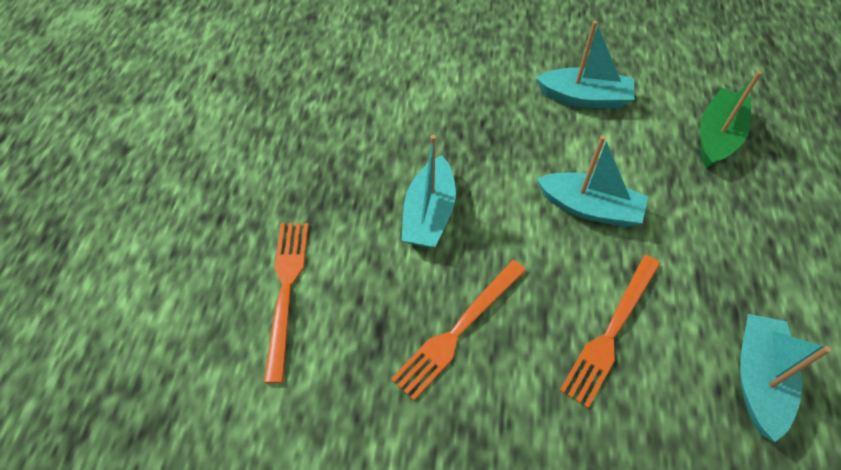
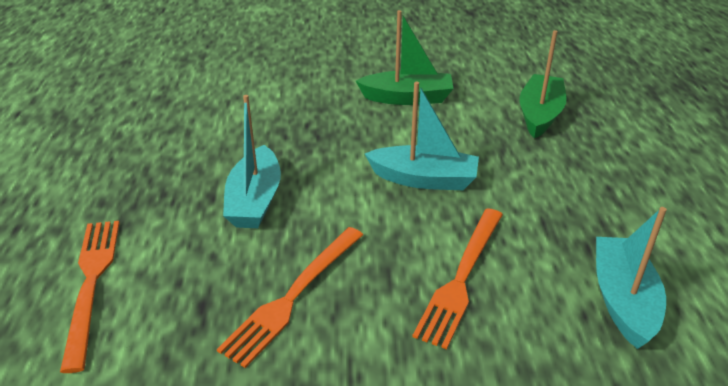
camera: 10 degrees left, 20 degrees down
(584, 98) = (407, 98): turquoise boat -> green boat

